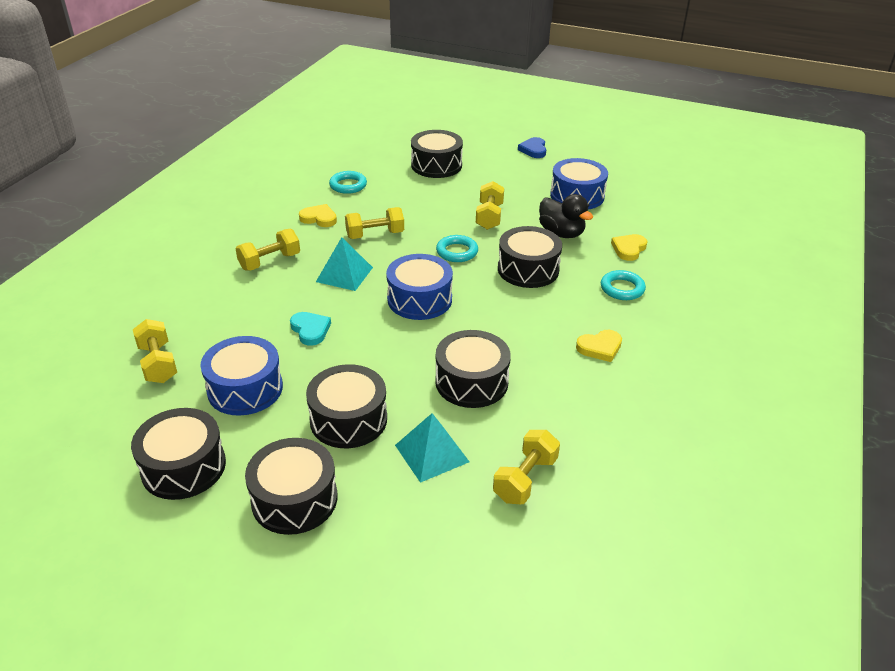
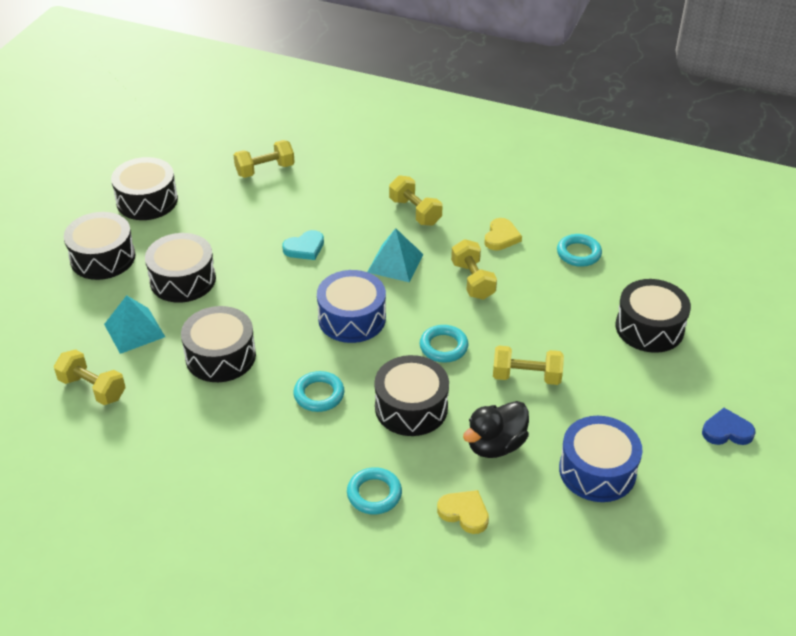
camera: 90 degrees right, 5 degrees up
(245, 389) = (228, 219): blue drum -> none
(518, 318) = (319, 394): none -> turquoise ring
(600, 347) = (264, 459): yellow heart -> none

